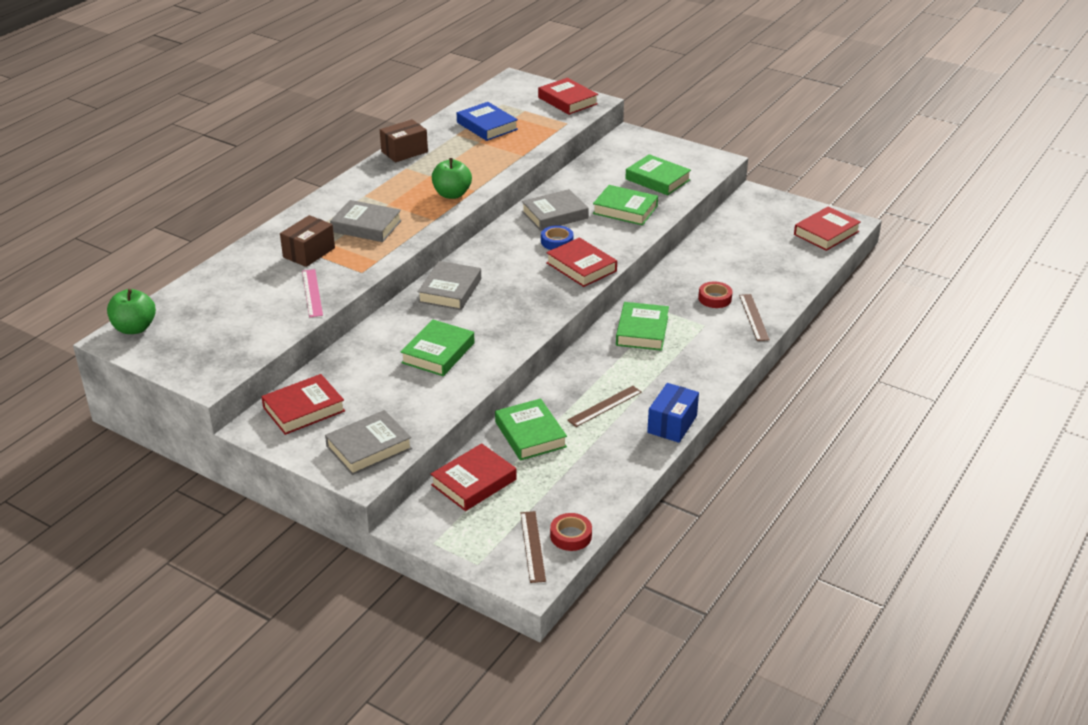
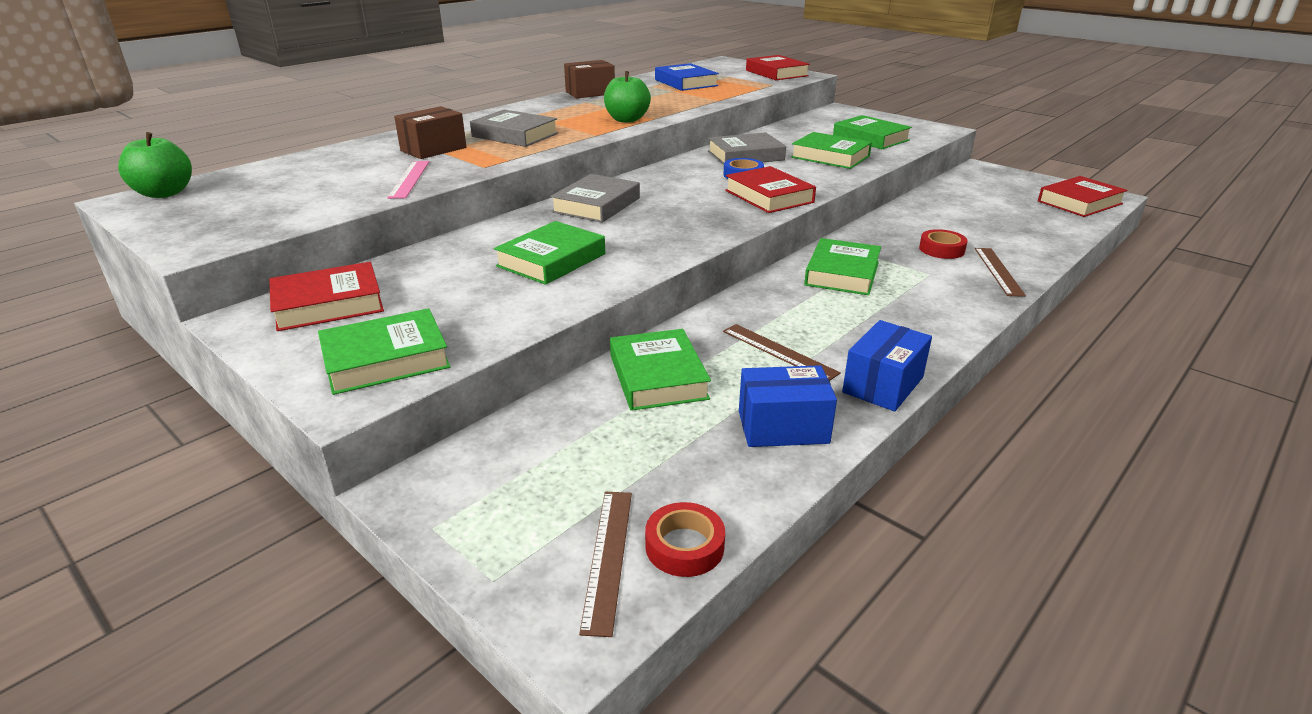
camera: 10 degrees right, 5 degrees down
(369, 447) = (386, 359): grey book -> green book
(474, 482) = (546, 434): red book -> none
(604, 406) = (779, 351): brown ruler -> brown ruler turned 75 degrees clockwise
(613, 461) = (783, 427): none -> blue box

